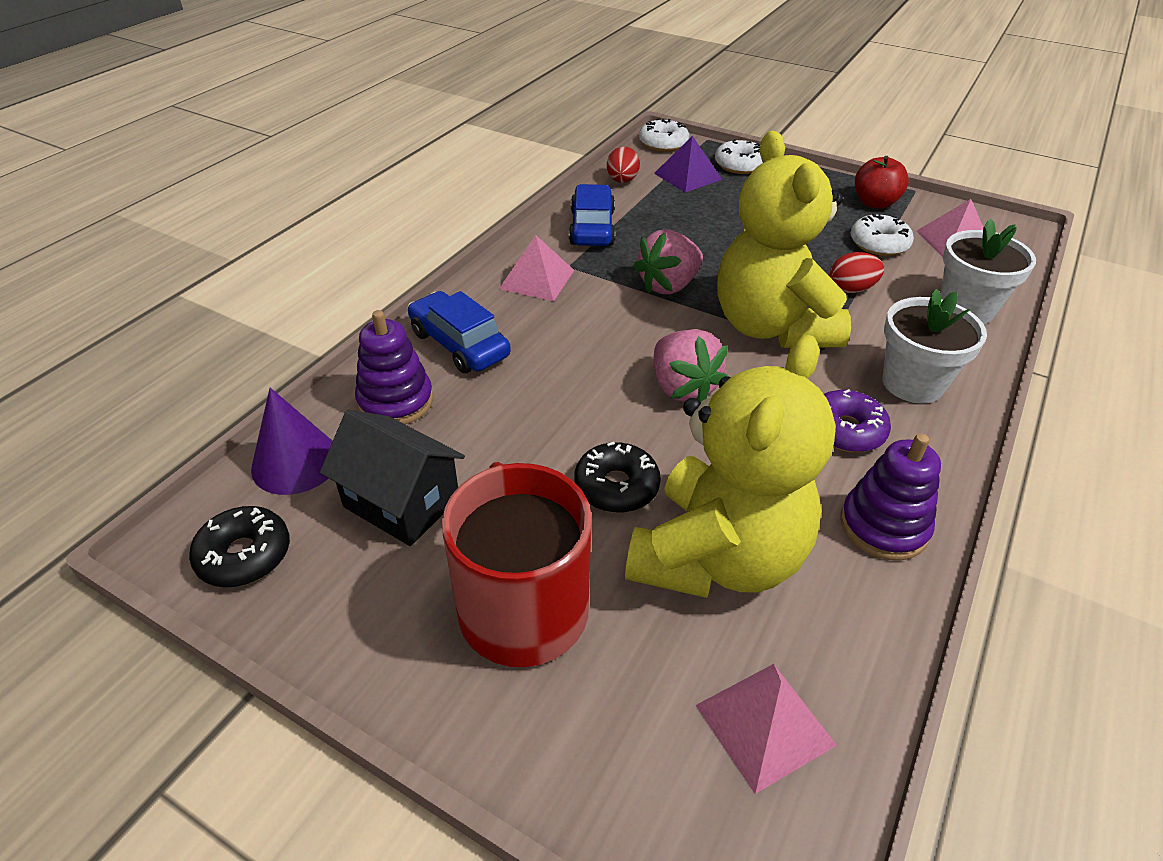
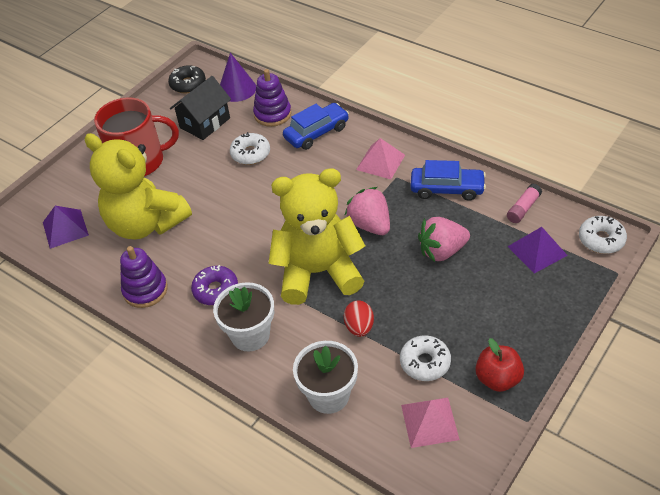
camera: 100 degrees right, 5 degrees up
(616, 486) = (197, 192): black donut -> none
(622, 181) = (523, 208): red egg -> pink glue stick
(682, 388) = (265, 222): pink strawberry -> pink strawberry (442, 251)
(739, 165) = (563, 289): white donut -> white donut (250, 154)
(764, 724) = (65, 228): pink pyramid -> purple pyramid

